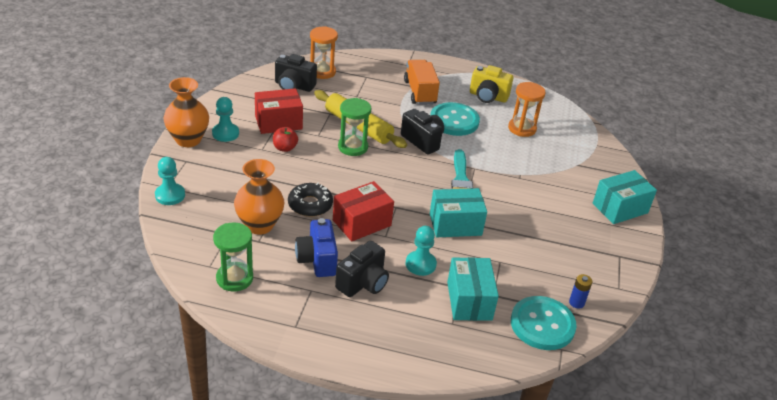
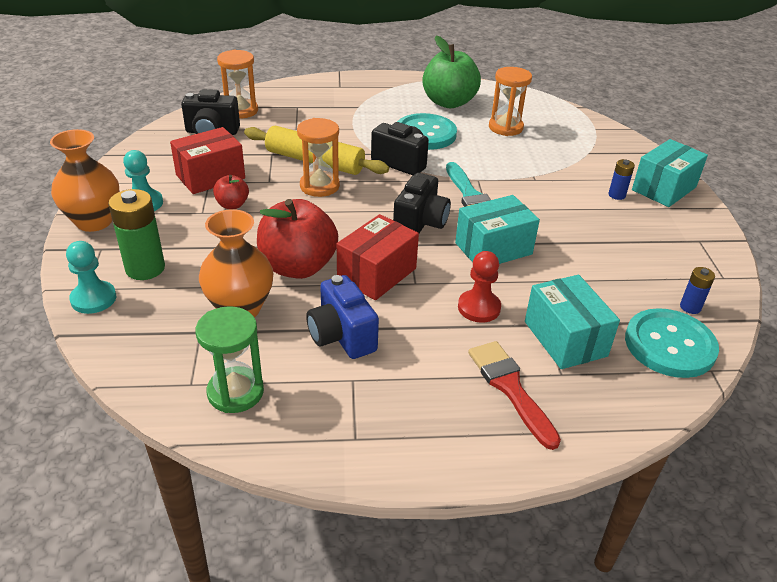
camera: 15 degrees left, 0 degrees up
(209, 182) = (145, 268): none -> green battery
(310, 205) = (298, 267): black donut -> red apple
(353, 147) = (319, 186): green hourglass -> orange hourglass
(363, 283) = (418, 351): black camera -> black camera (420, 223)
(411, 323) = (510, 388): none -> red brush
(420, 92) = (369, 112): orange truck -> none
(420, 264) = (479, 308): turquoise pawn -> red pawn
(488, 97) = (449, 102): yellow camera -> green apple
(577, 205) = (616, 195): none -> blue battery

